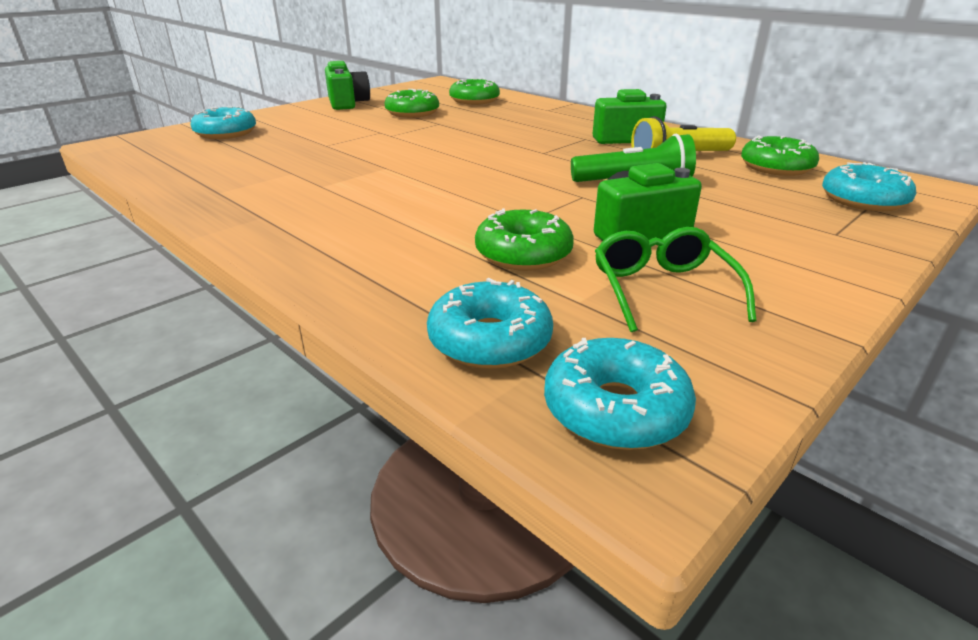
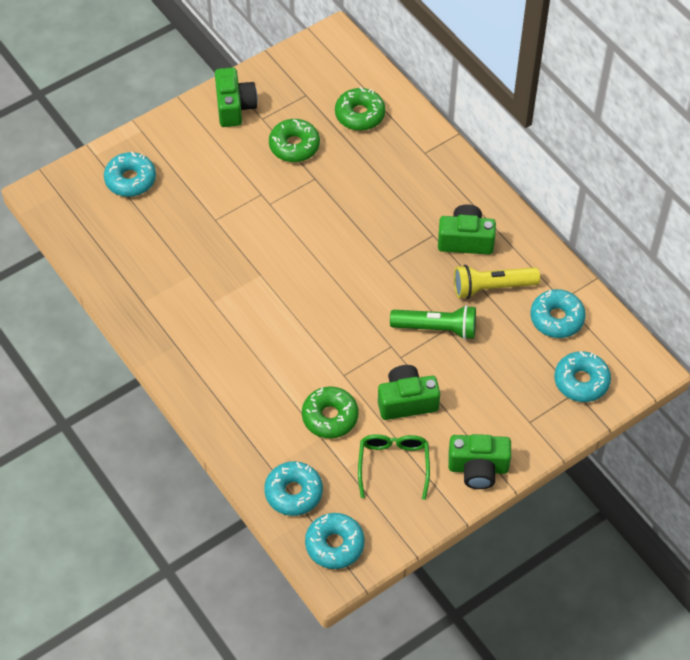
camera: 10 degrees right, 25 degrees up
(776, 167) = (557, 318): green donut -> turquoise donut
(810, 280) = (478, 468): none -> green camera

